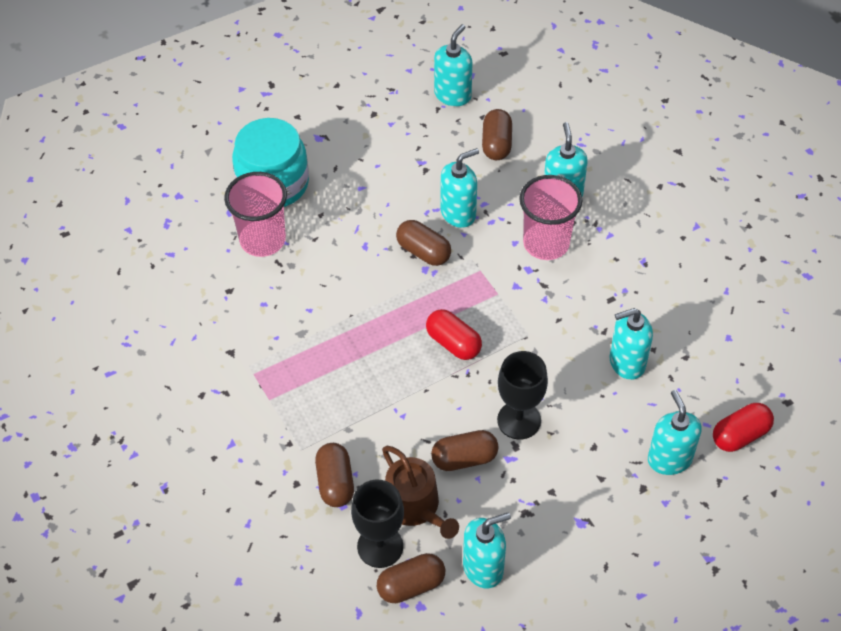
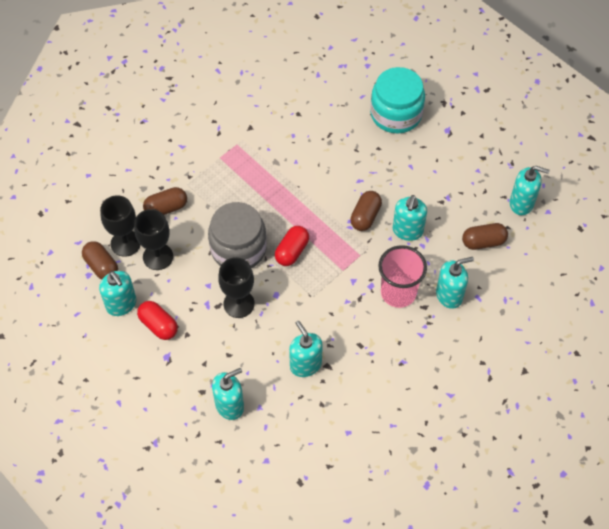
camera: 75 degrees right, 5 degrees up
(262, 240) = (345, 121): pink cup -> none
(415, 507) = (158, 256): brown watering can -> black goblet
(431, 404) = (238, 249): none -> grey jar
(458, 213) = (407, 231): turquoise soap dispenser -> turquoise soap dispenser turned 60 degrees clockwise
(464, 458) = (200, 277): brown capsule -> none
(740, 435) = (261, 451): red capsule -> red capsule (158, 325)

